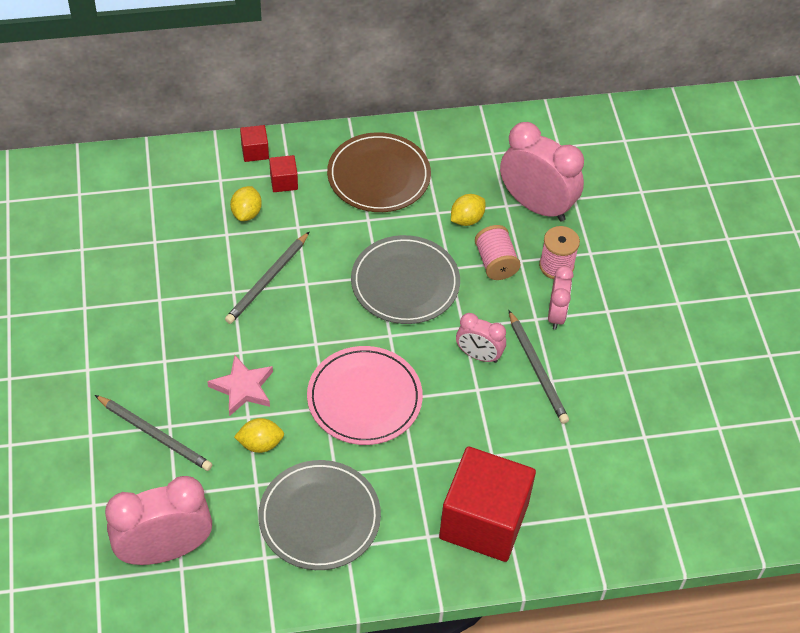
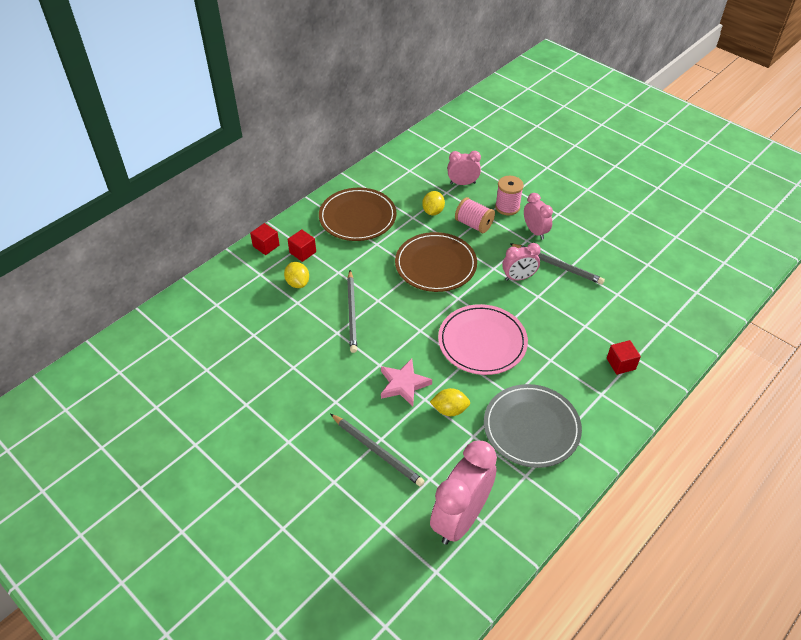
camera: 35 degrees left, 5 degrees down
(154, 434) = (377, 451): grey pencil -> grey pencil turned 45 degrees clockwise
(260, 444) = (449, 410): yellow lemon -> yellow lemon turned 45 degrees clockwise
(405, 283) = (435, 265): grey plate -> brown plate
(483, 521) = (621, 364): red cube -> red cube, size x0.41
(536, 205) = (462, 183): pink clock -> pink clock, size x0.55

